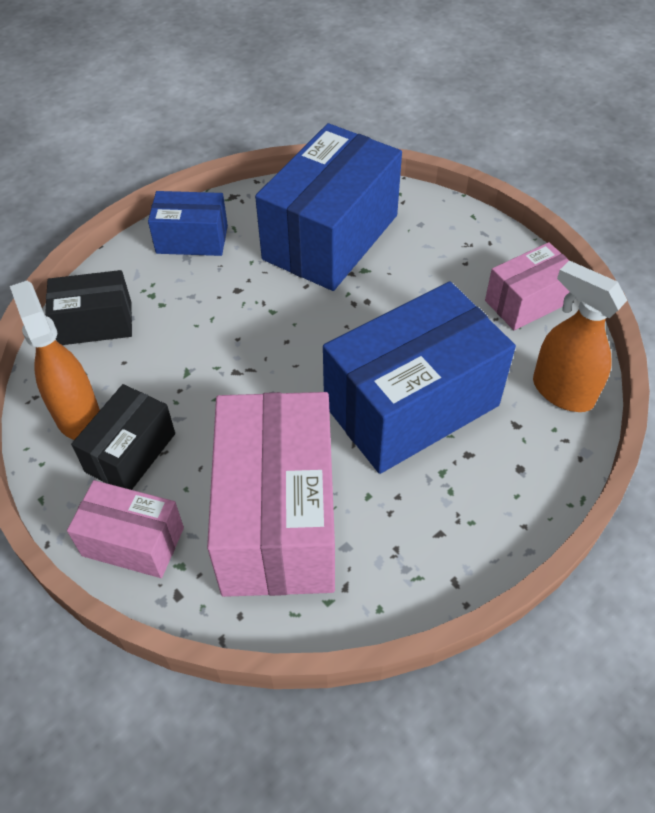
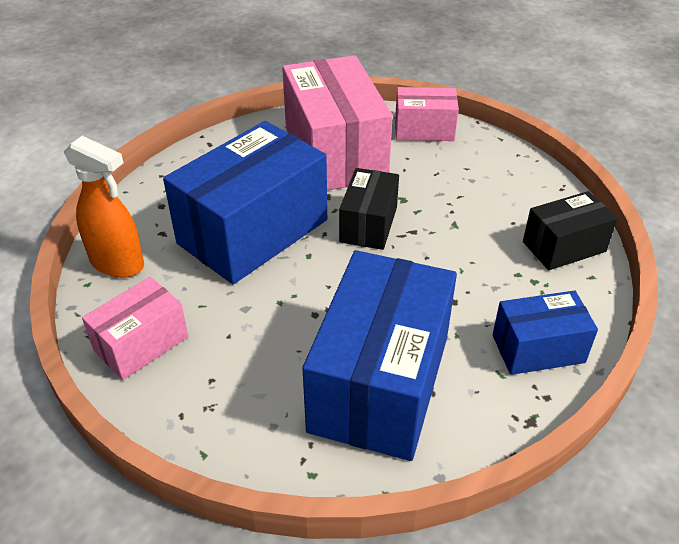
camera: 165 degrees right, 10 degrees down
(77, 415) = (518, 182): orange spray bottle -> none
(131, 452) = (460, 169): black box -> black box (368, 224)

